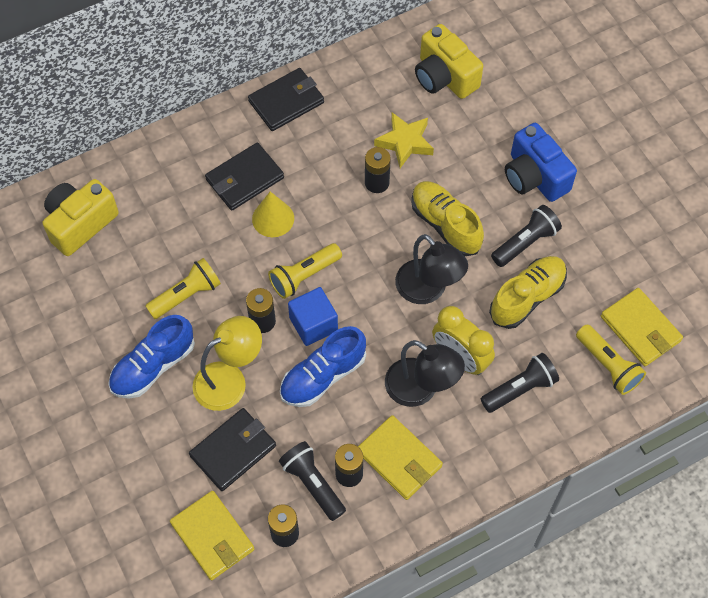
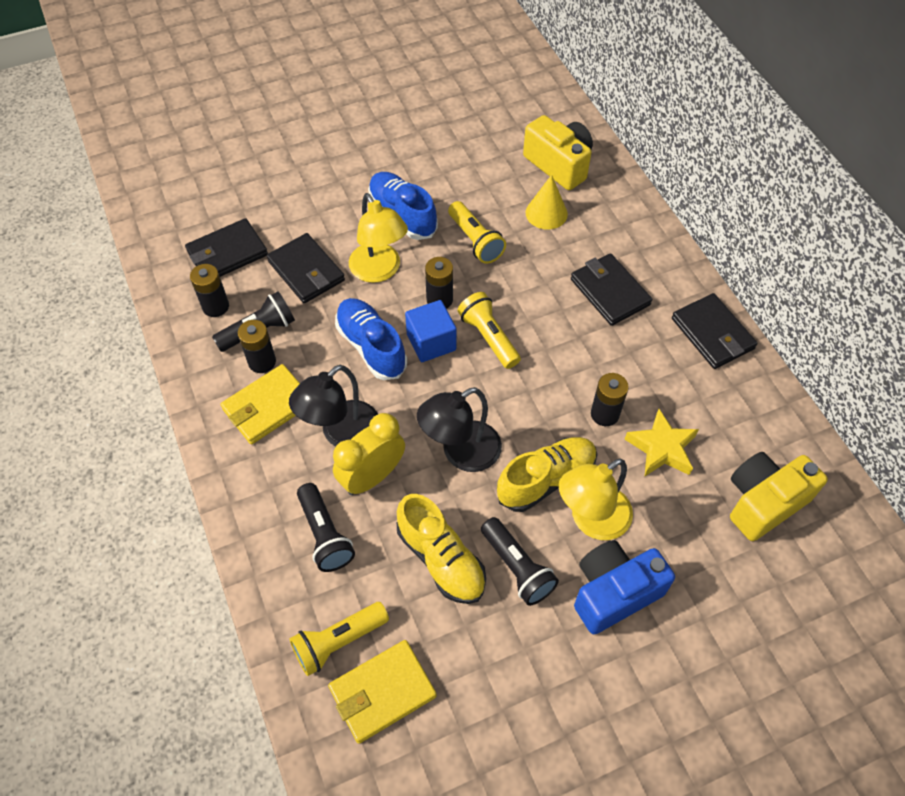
camera: 95 degrees right, 5 degrees down
(212, 536) = (227, 253): yellow wallet -> black wallet
(273, 218) = (560, 314): yellow cone -> yellow cone (546, 213)
(477, 192) = (591, 520): none -> yellow lamp

